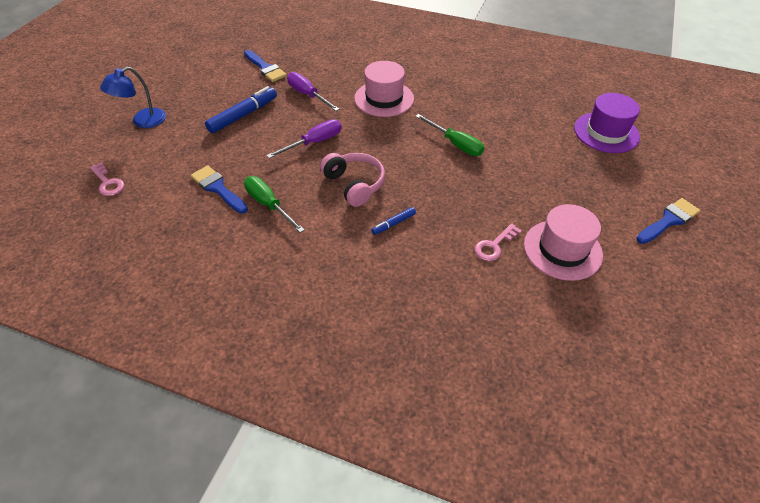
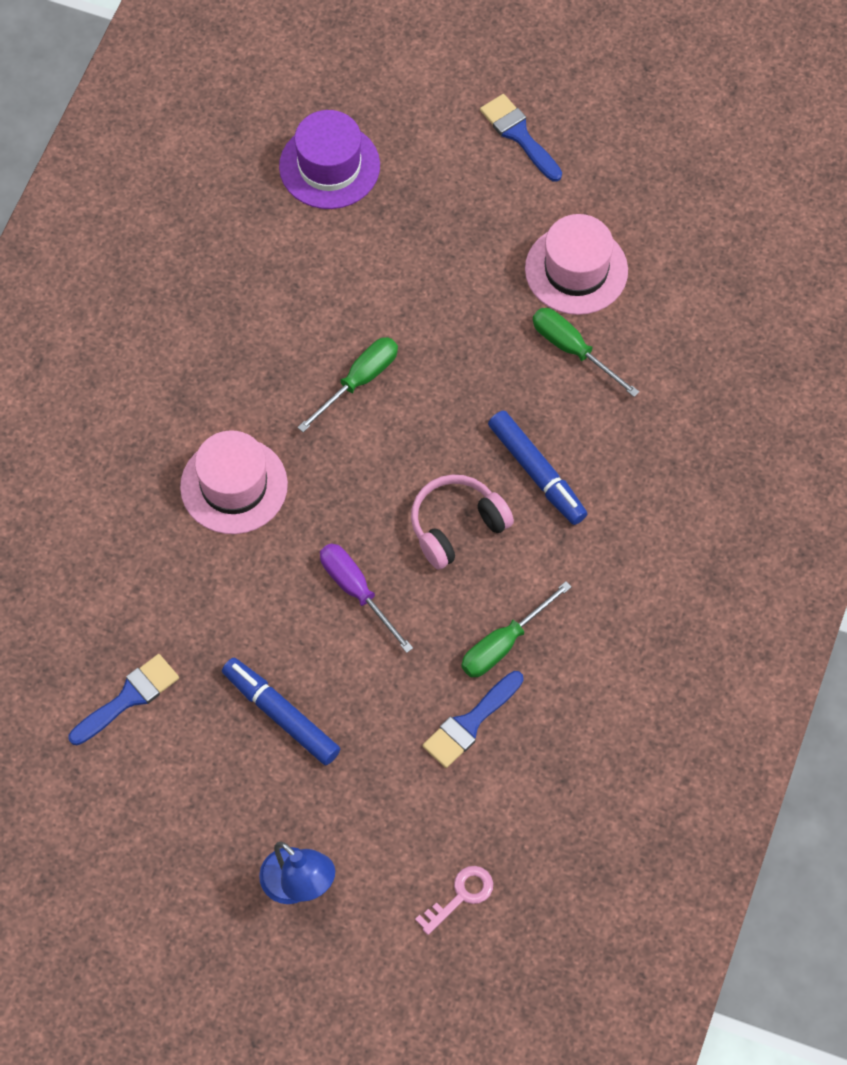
camera: 90 degrees left, 15 degrees up
(308, 95) = (220, 613): purple screwdriver -> none
(393, 224) = (537, 472): blue marker -> blue marker, size x1.92
(494, 245) = (572, 349): pink key -> green screwdriver

